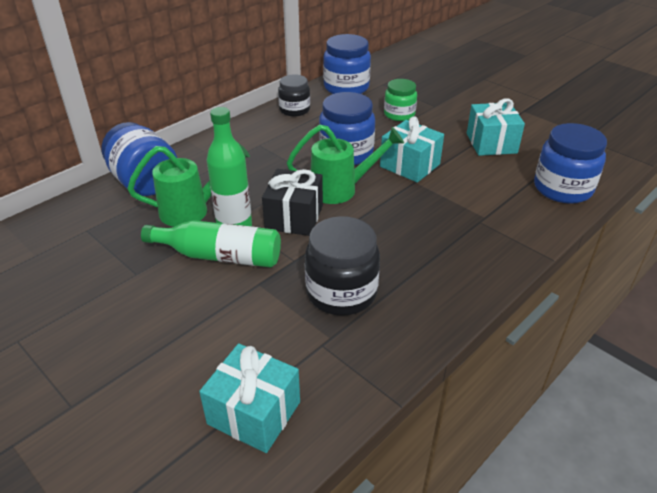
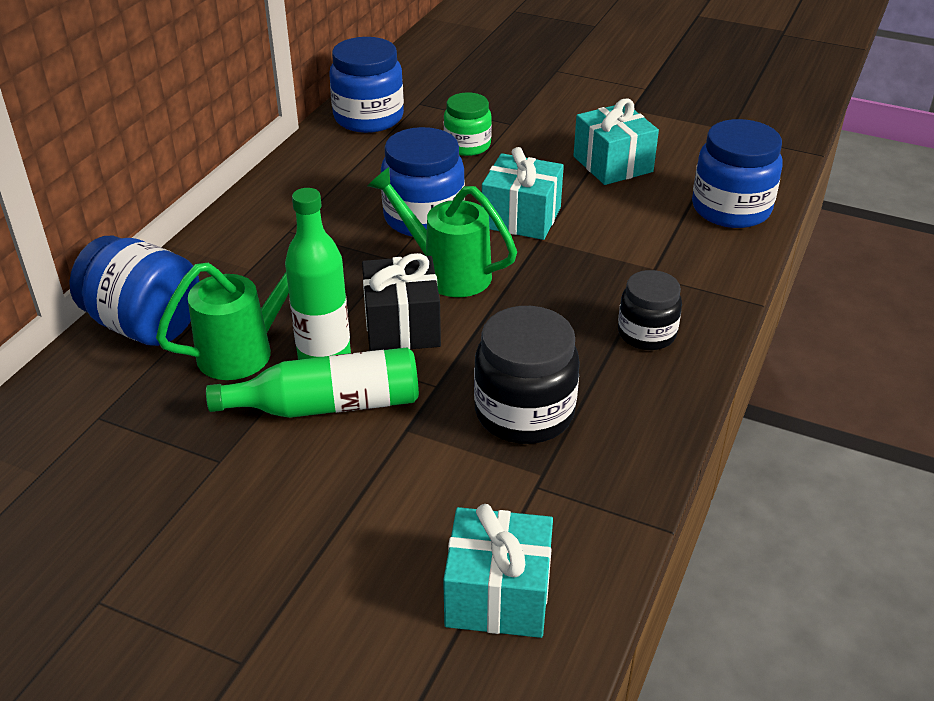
camera: 20 degrees left, 0 degrees up
(294, 110) = (311, 166): black jar -> black jar (646, 333)
(341, 189) = (446, 272): green watering can -> green watering can turned 120 degrees counterclockwise

